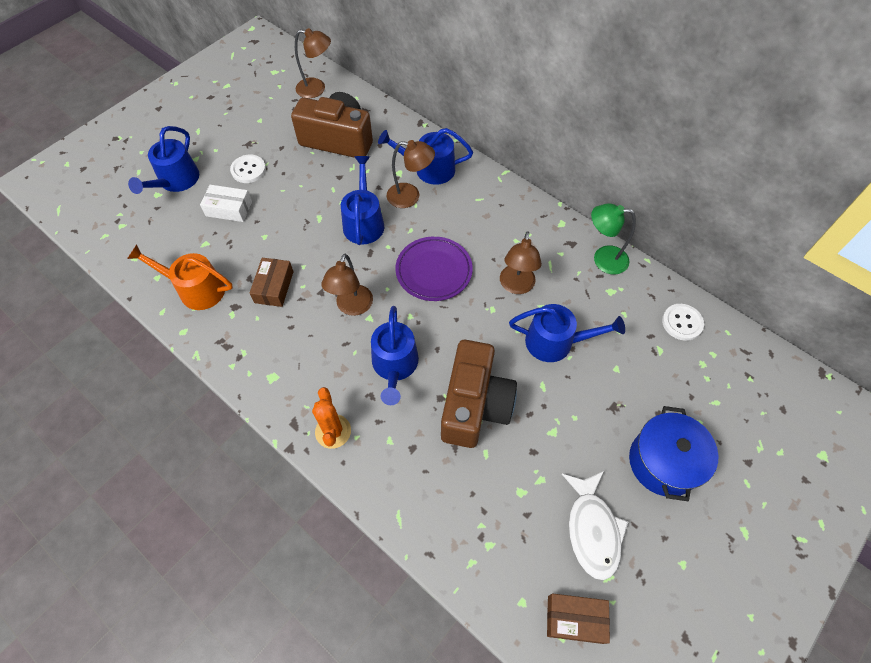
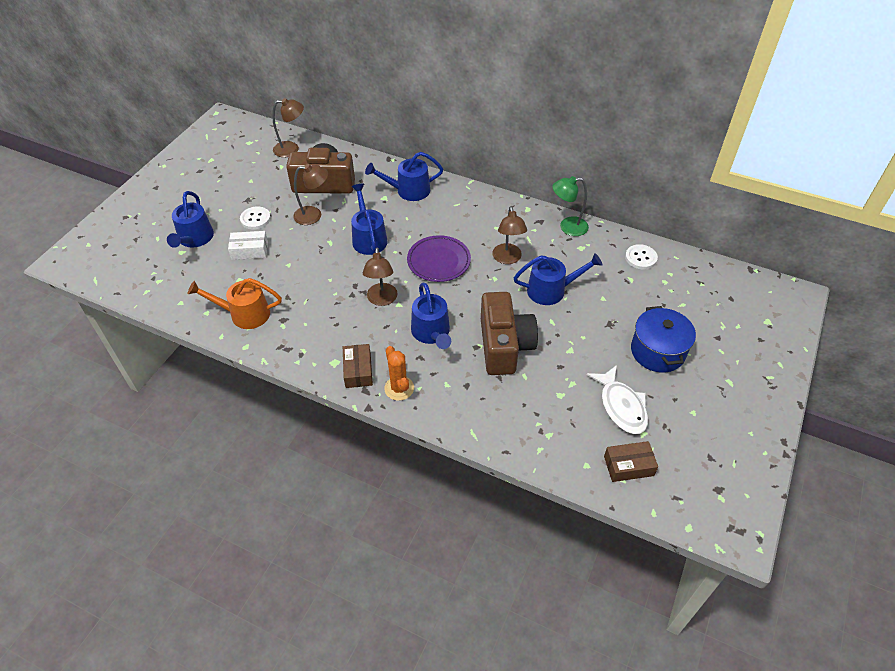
camera: 15 degrees left, 10 degrees down
(274, 287) = (311, 299): brown box -> brown box (358, 370)
(410, 196) = (400, 213): brown lamp -> brown lamp (314, 215)

